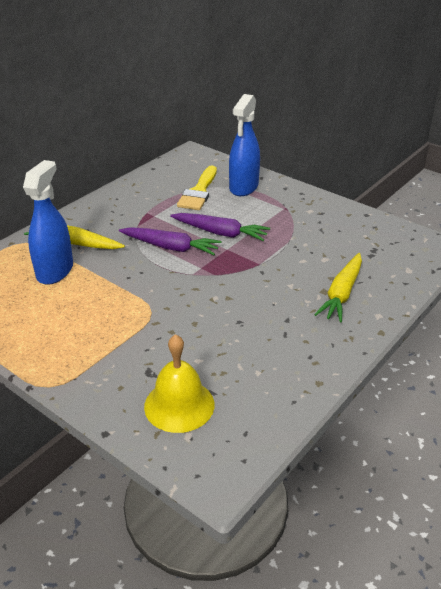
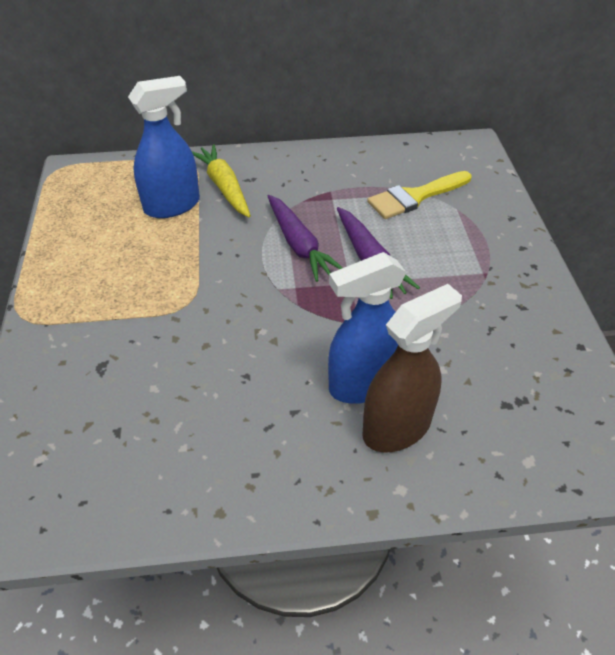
camera: 45 degrees right, 10 degrees up
(179, 405) = (75, 421): yellow bell -> none
(243, 187) = (472, 219): blue spray bottle -> blue spray bottle (363, 384)
(341, 293) = (397, 427): yellow carrot -> brown spray bottle

